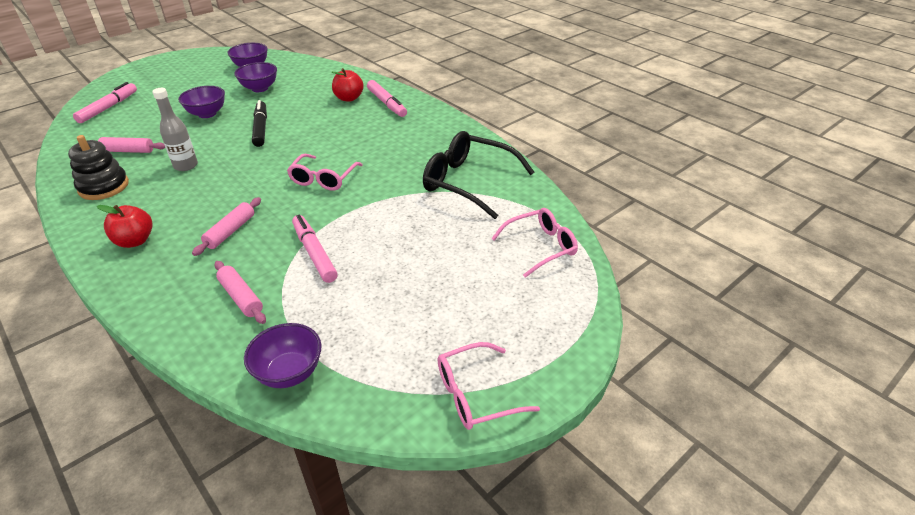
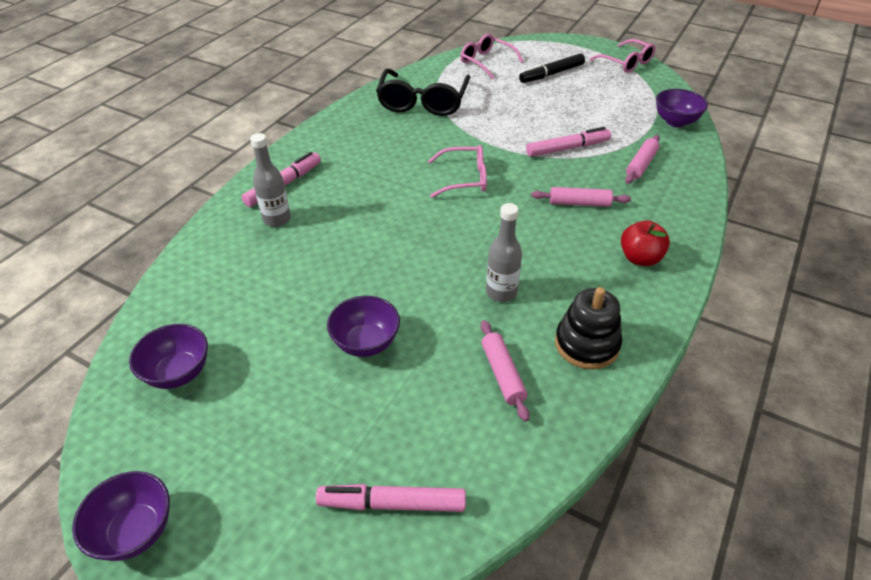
camera: 110 degrees left, 5 degrees up
(260, 88) = (265, 322): purple bowl -> purple bowl (135, 531)
(261, 128) = (385, 266): black marker -> black marker (551, 74)
(314, 253) = (567, 148): pink marker -> pink marker turned 150 degrees counterclockwise
(349, 98) = (277, 219): red apple -> grey bottle

